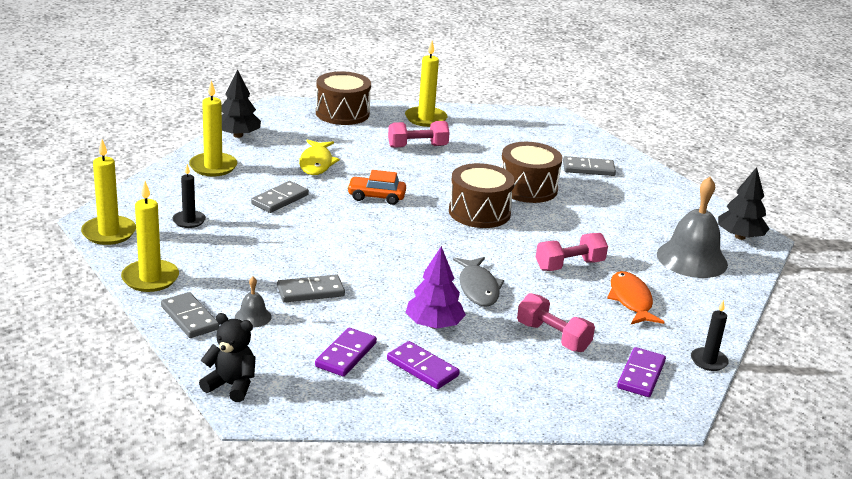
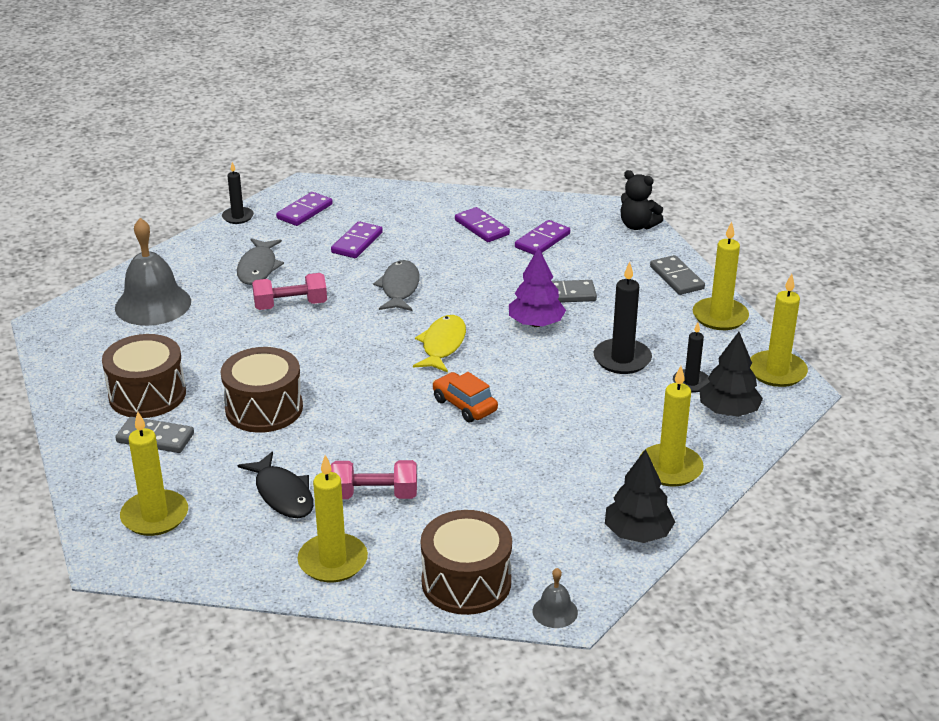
camera: 165 degrees left, 5 degrees up
(249, 236) = (622, 359): none -> black candle
(253, 317) = (619, 275): grey bell -> grey bell (555, 611)
(280, 199) = (584, 408): grey domino -> none
(316, 163) = (529, 468): yellow fish -> yellow fish (442, 345)
(376, 197) = (464, 405): orange car -> orange car turned 150 degrees counterclockwise
(434, 325) = (458, 259): purple tree -> purple tree (536, 323)
(477, 145) = (282, 494): none -> black fish
(479, 212) = (348, 375): brown drum -> brown drum (147, 395)
(548, 133) = (155, 516): none -> yellow candle
(553, 337) = (357, 242): pink dumbbell -> purple domino
(631, 300) = (258, 268): orange fish -> grey fish
(740, 236) = (68, 326): black tree -> black tree (728, 411)

